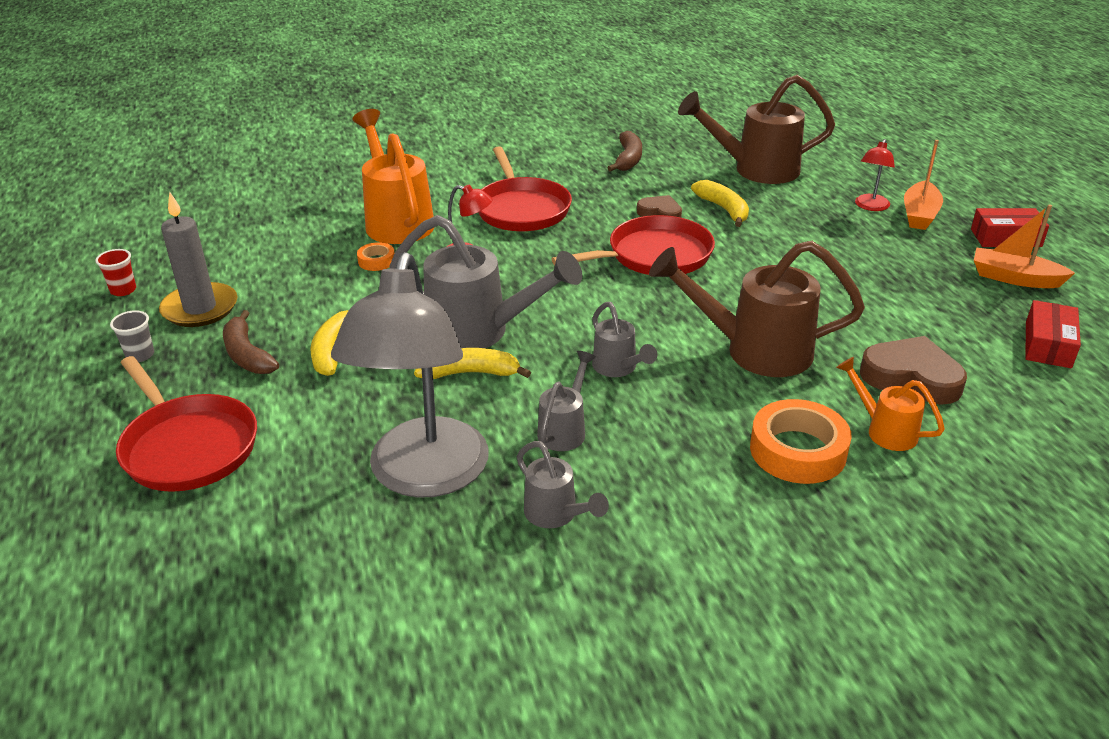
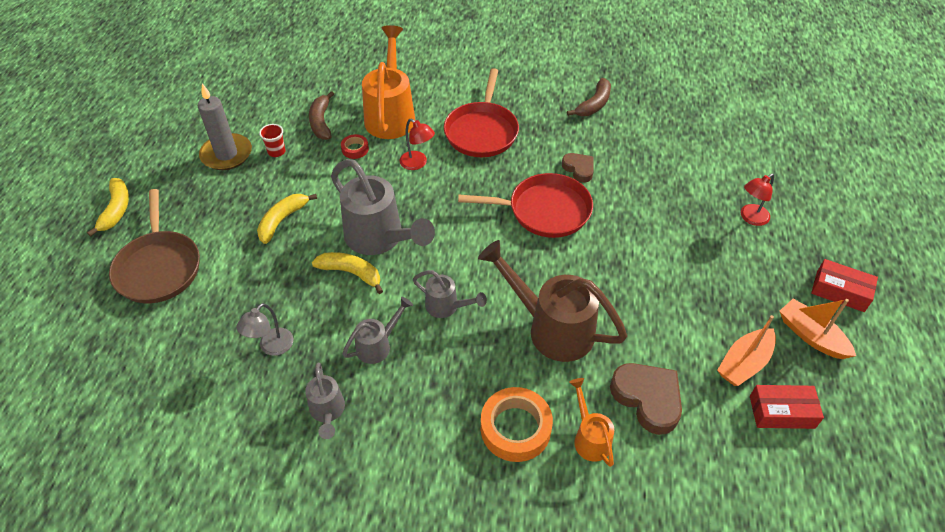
camera: 25 degrees right, 15 degrees up
(123, 290) = (193, 122): red cup -> red cup (276, 152)
(140, 355) = (173, 182): grey cup -> none
(188, 447) = (159, 268): red pan -> brown pan
(247, 355) = (231, 205): brown banana -> brown banana (321, 122)
(376, 261) = (355, 149): orange tape -> red tape
(424, 476) = (271, 347): grey lamp -> grey lamp, size x0.41
(618, 368) = (447, 307): grey watering can -> grey watering can turned 60 degrees counterclockwise
(723, 209) = (630, 181): yellow banana -> yellow banana (116, 210)
(755, 170) = (685, 147): brown watering can -> none
(919, 214) = (785, 241): orange boat -> orange boat (744, 363)
(1048, 345) = (781, 412): red box -> red box turned 45 degrees clockwise

